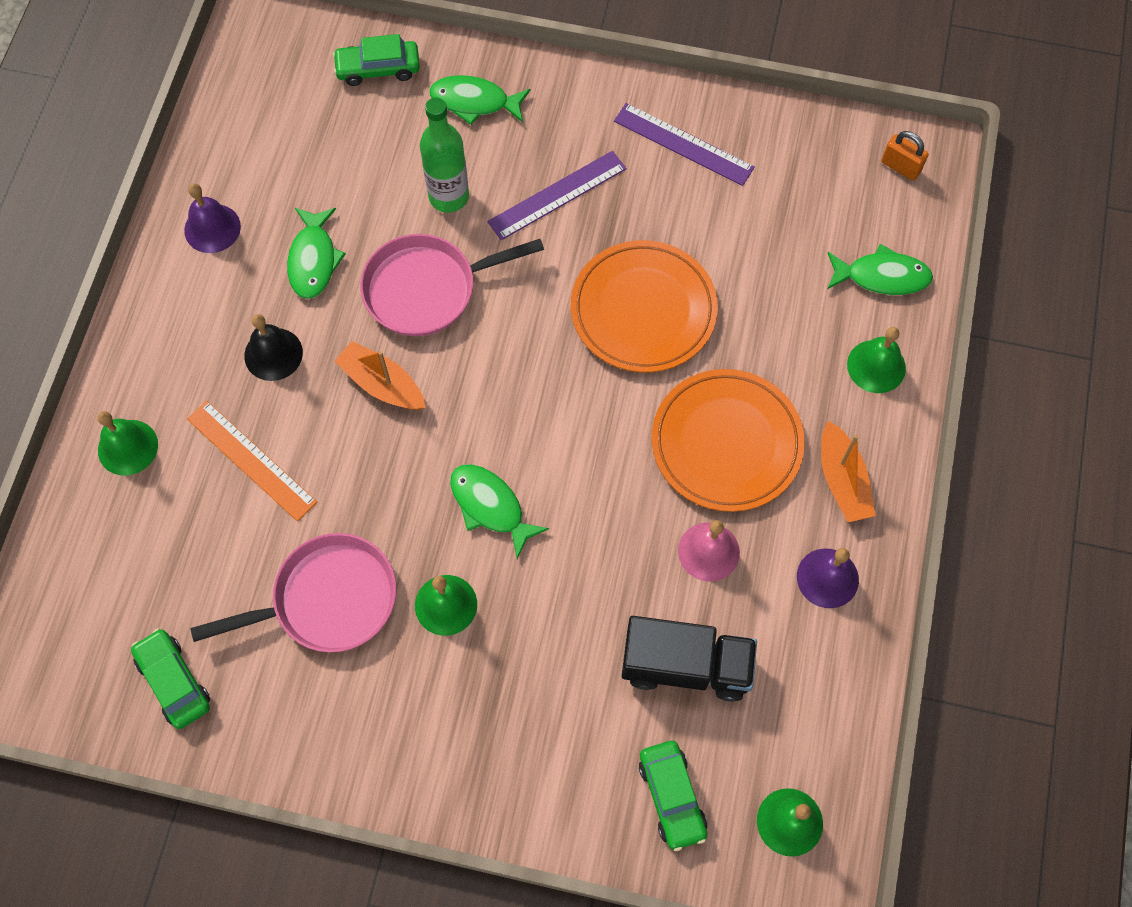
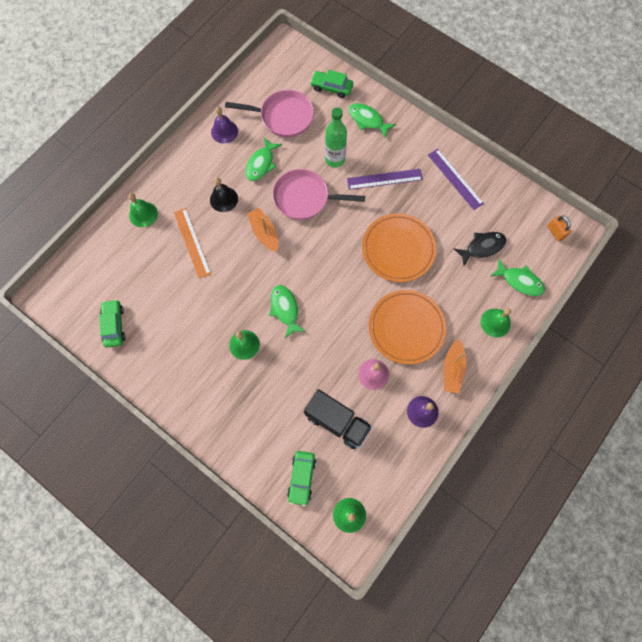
camera: 25 degrees right, 5 degrees up
(327, 600) = (194, 319): pink pan -> pink pan (283, 117)
(789, 244) = (482, 247): none -> black fish

